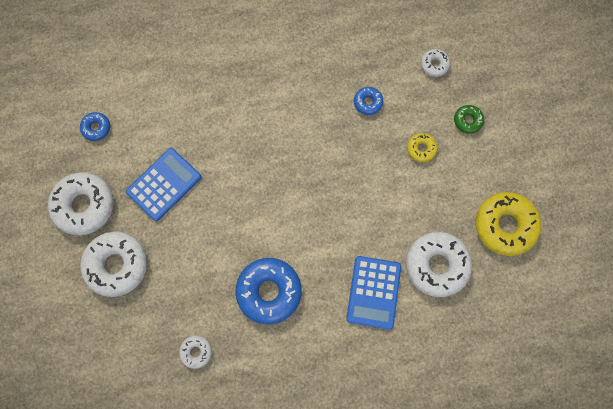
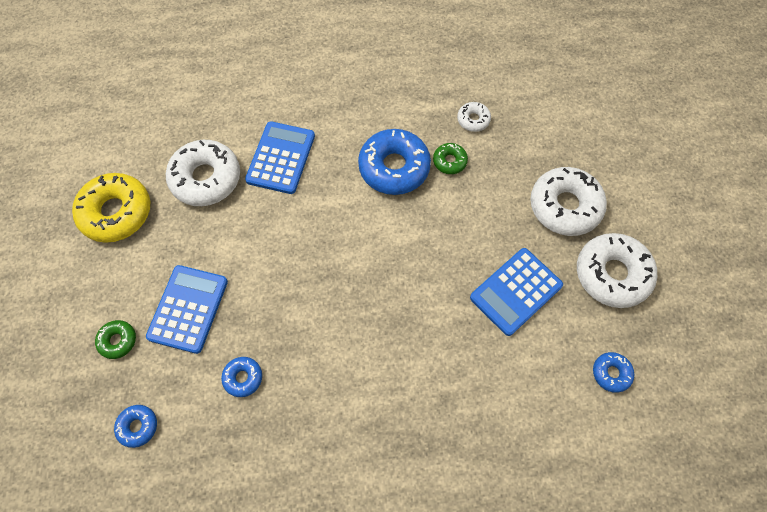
camera: 175 degrees left, 10 degrees down
(218, 302) = (449, 161): none -> green donut
(421, 149) = (188, 309): yellow donut -> blue calculator
(434, 65) = (138, 426): white donut -> blue donut

